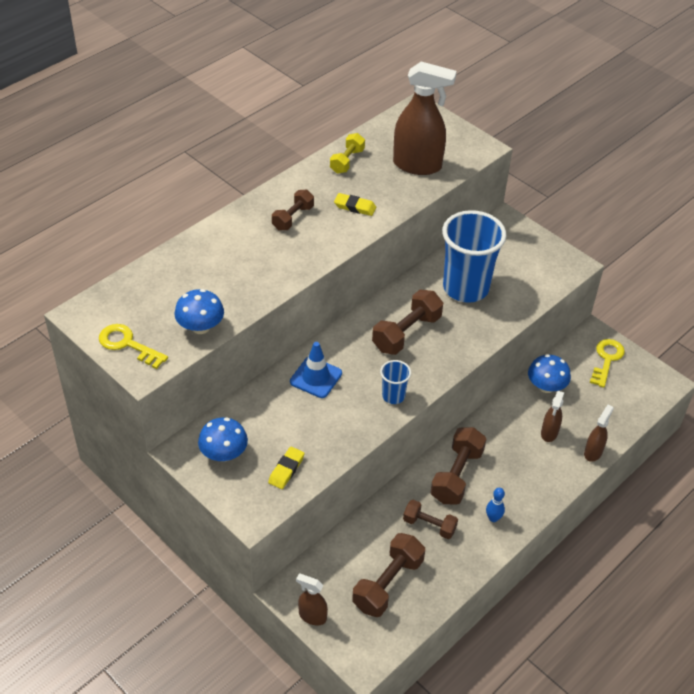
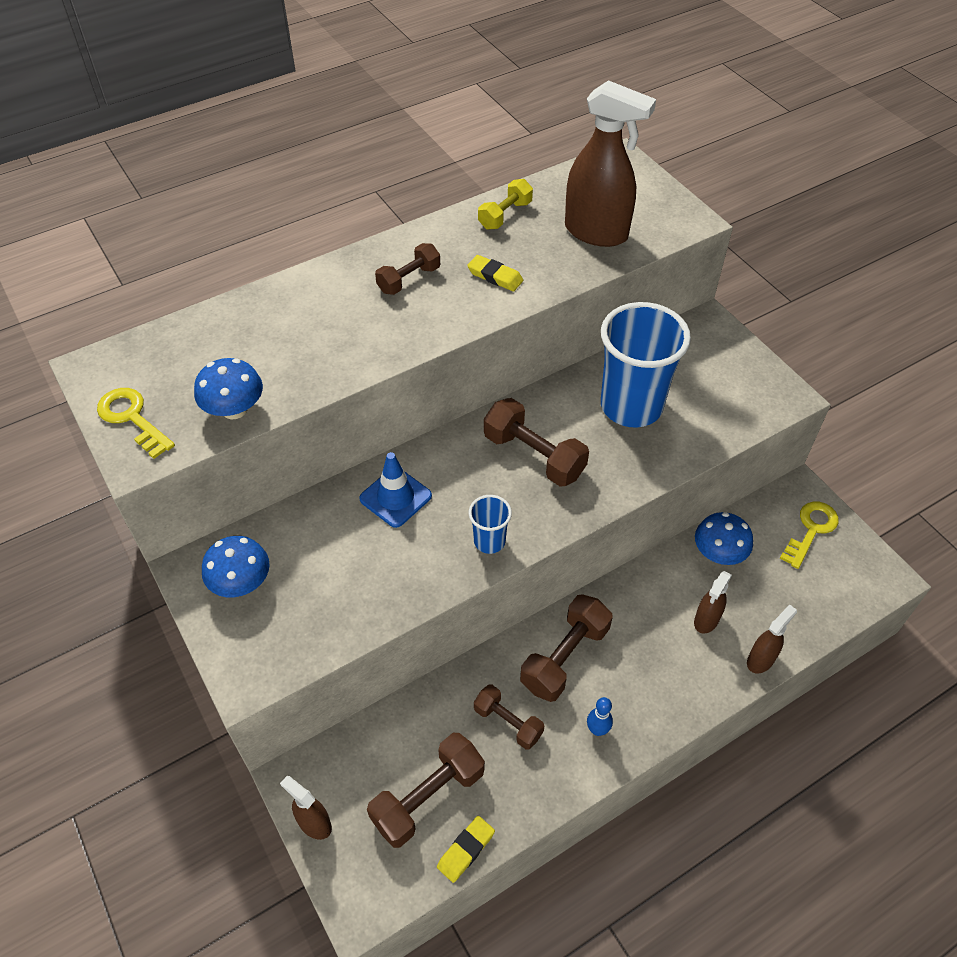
camera: 15 degrees right, 5 degrees up
(286, 470) = (313, 621): yellow eraser -> yellow eraser (466, 850)
(406, 333) = (534, 456): brown dumbbell -> brown dumbbell turned 75 degrees clockwise

